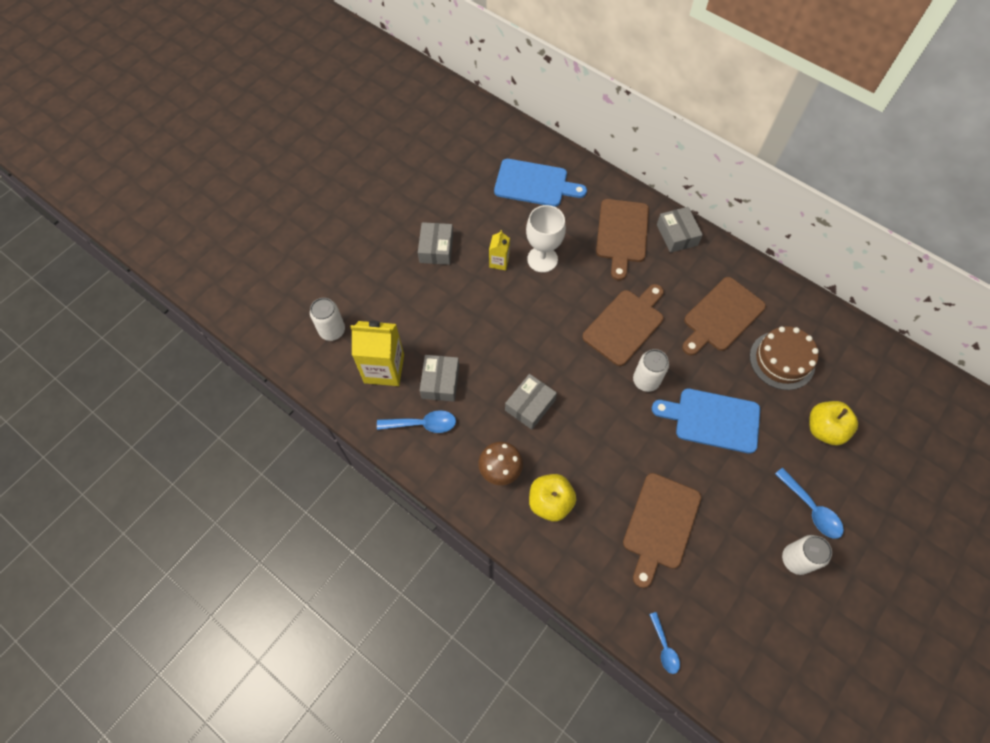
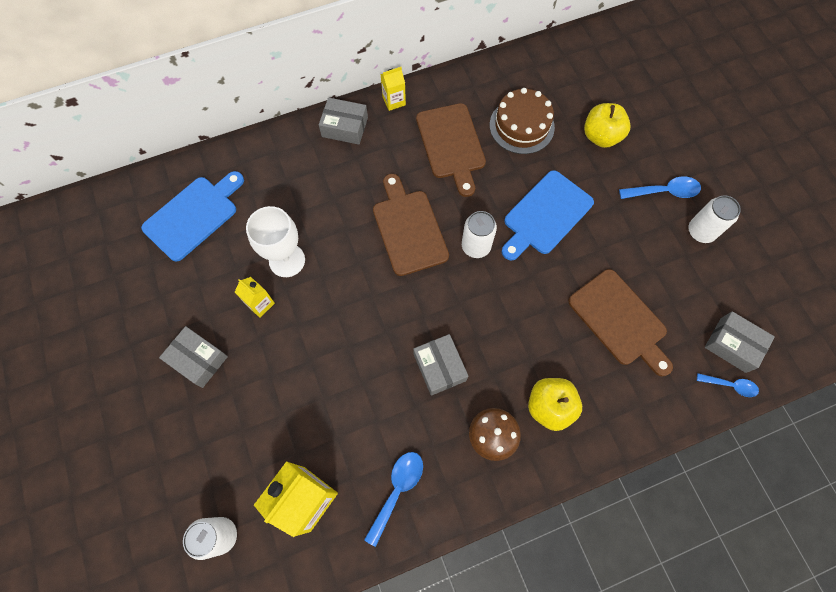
camera: 60 degrees left, 5 degrees up
(440, 382) = (360, 444): grey box -> grey box (732, 345)
(622, 234) = (310, 172): brown cutting board -> none
(727, 255) = (394, 101): none -> yellow carton

